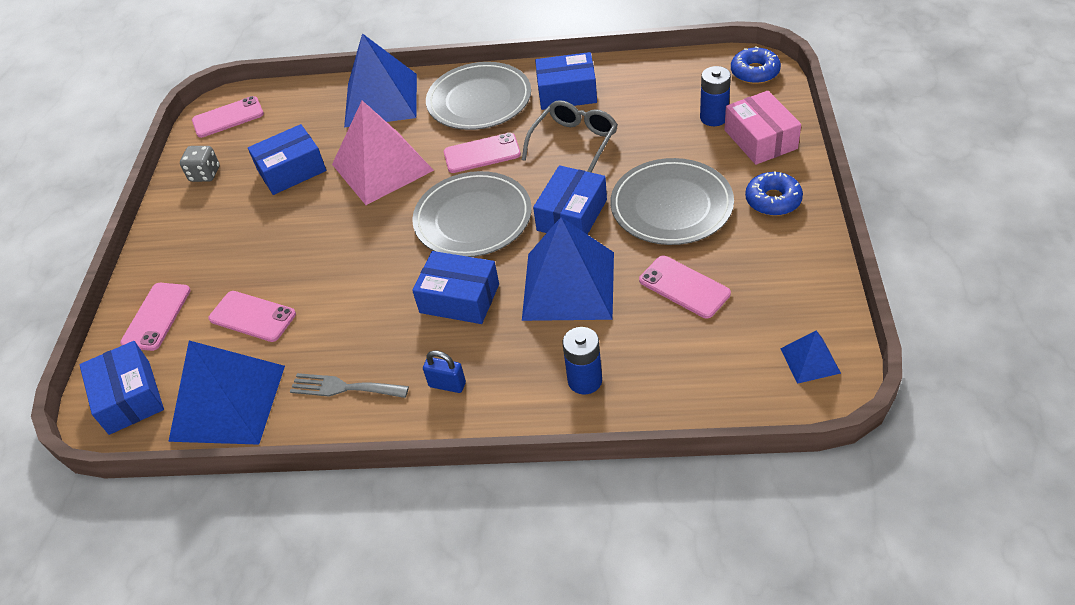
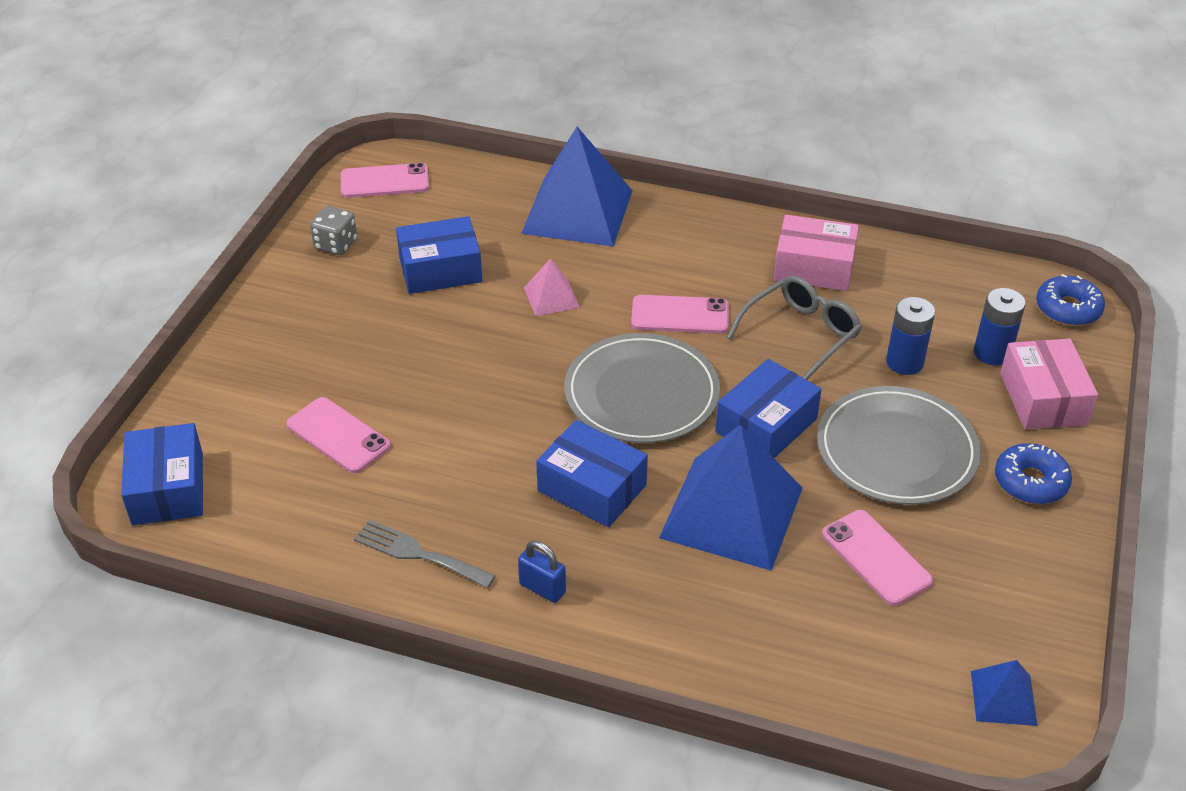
camera: 10 degrees right, 5 degrees down
(156, 316) = (227, 402): pink phone -> none
(227, 402) = (278, 529): blue pyramid -> none
(382, 167) = (551, 297): pink pyramid -> pink pyramid, size x0.46
(479, 100) = (699, 246): grey plate -> none
(567, 92) = (814, 267): blue box -> pink box
(585, 380) = (711, 635): blue battery -> blue battery (904, 362)

